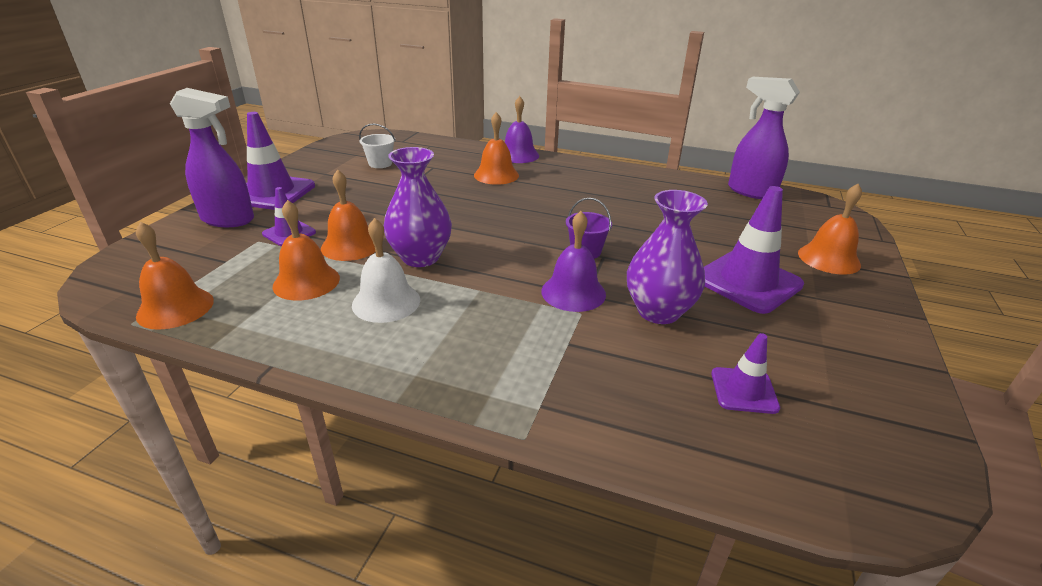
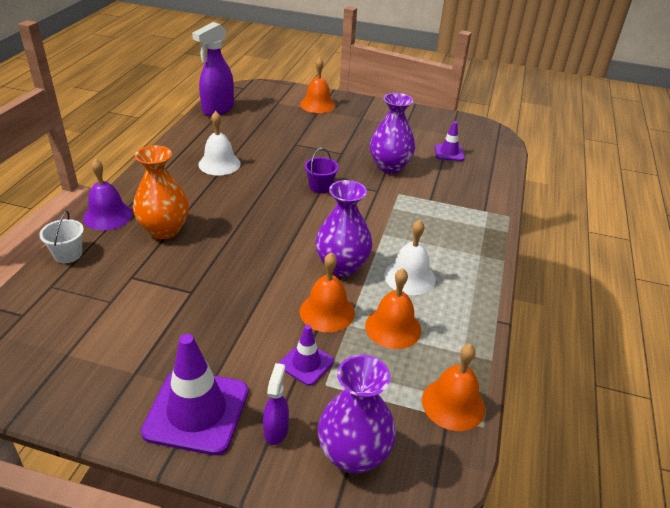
camera: 95 degrees left, 5 degrees up
(173, 249) = (353, 455): none -> purple vase
(228, 219) = (276, 430): purple spray bottle -> purple spray bottle, size x0.52
(380, 164) = (110, 324): white bucket -> white bucket (68, 254)
(496, 175) = (164, 230): orange bell -> orange vase
(573, 292) = (376, 195): purple bell -> none
(620, 194) = (219, 164): none -> white bell
(747, 282) = (350, 134): purple traffic cone -> none

